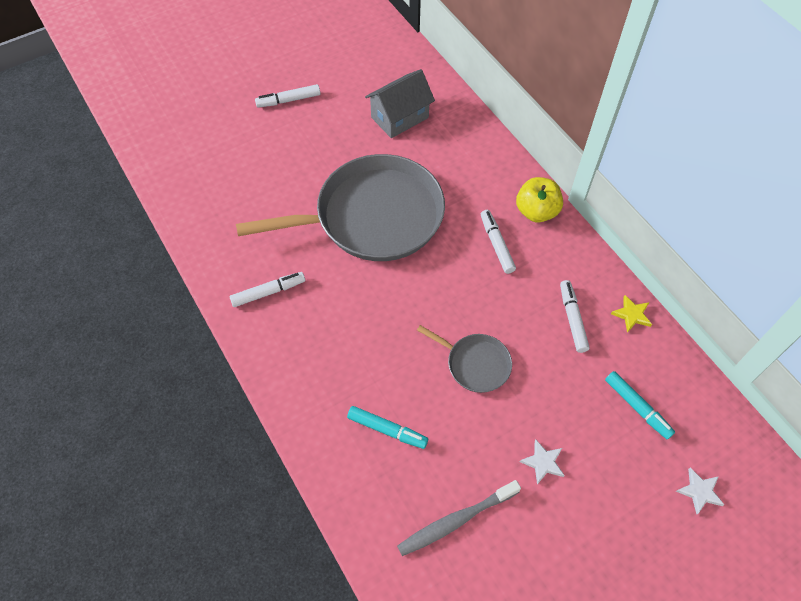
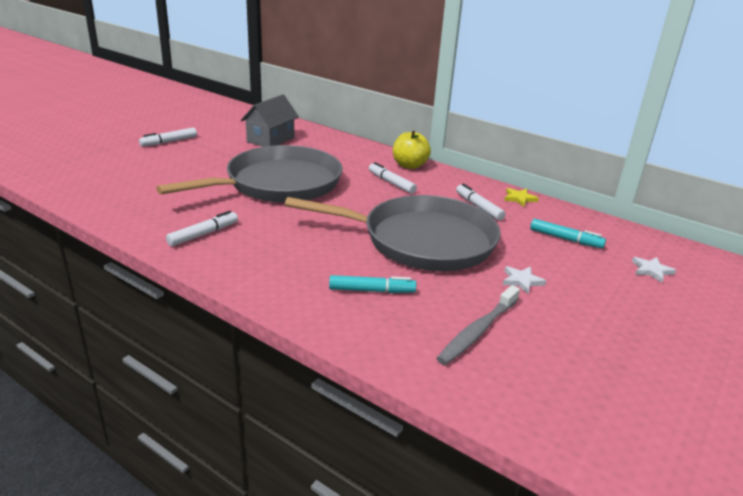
camera: 25 degrees left, 30 degrees down
(475, 364) = (421, 241): grey pan -> grey pan, size x2.22

